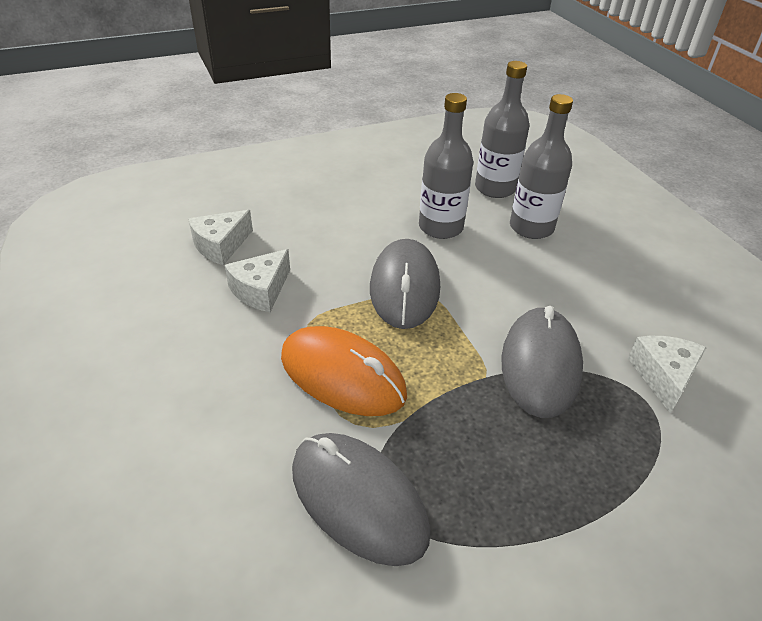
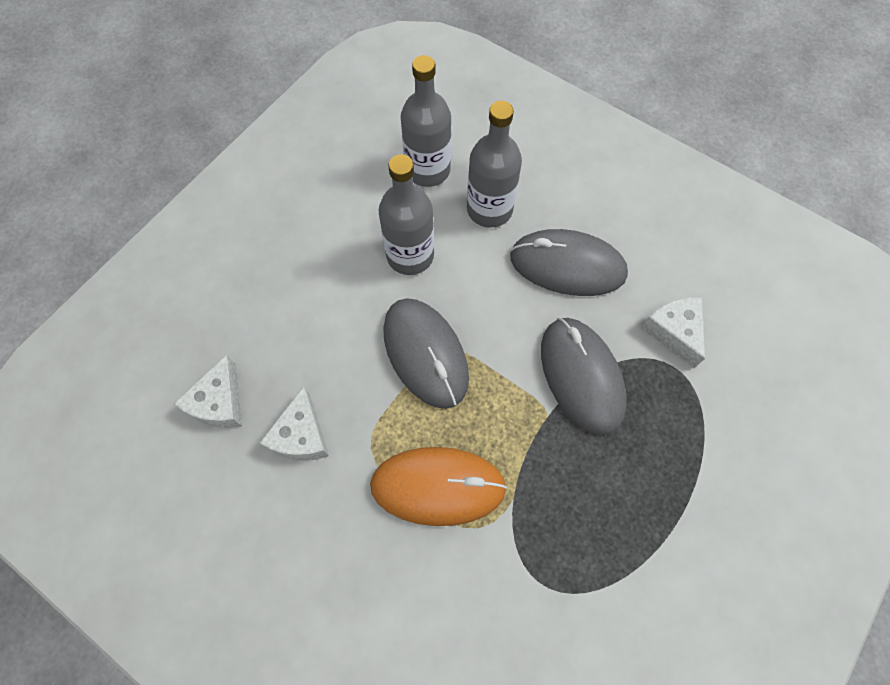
camera: 30 degrees left, 25 degrees up
(358, 500) = (526, 594): grey mouse -> grey mouse (567, 265)

